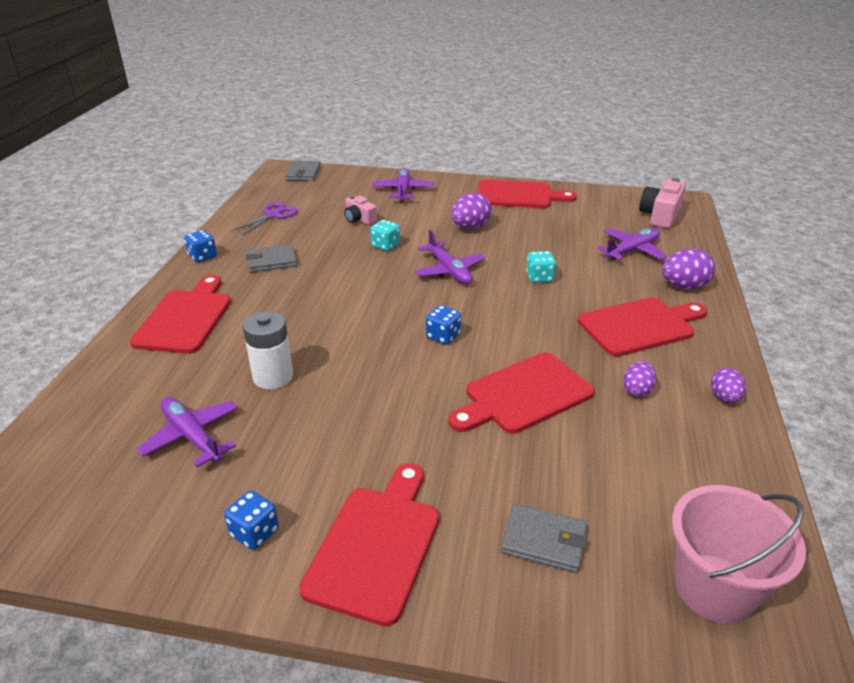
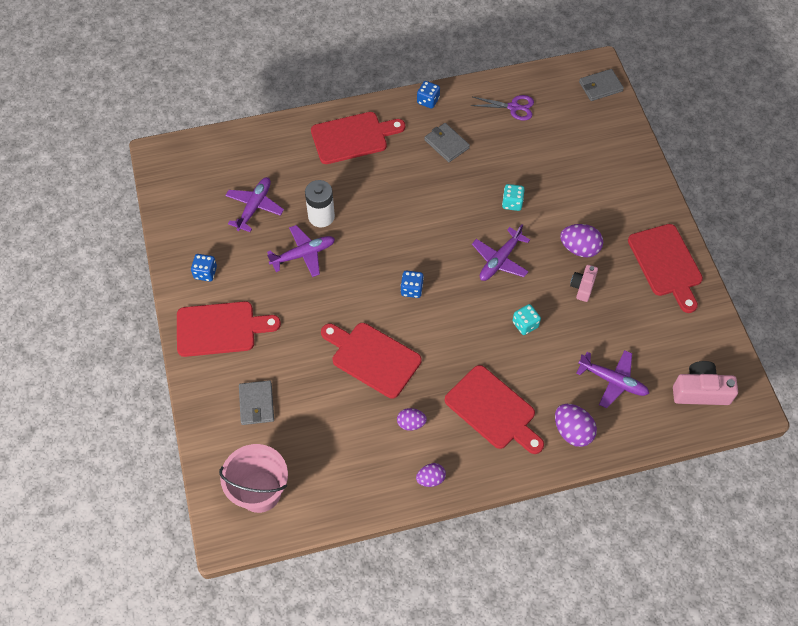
camera: 65 degrees right, 25 degrees up
(359, 219) = (543, 166): pink camera -> pink camera (583, 286)
(403, 191) = (615, 173): purple plane -> purple plane (303, 254)

